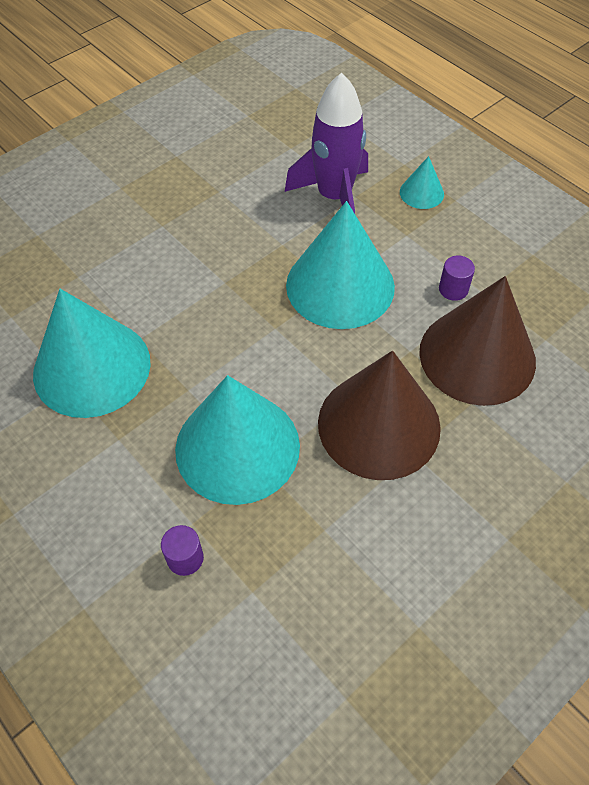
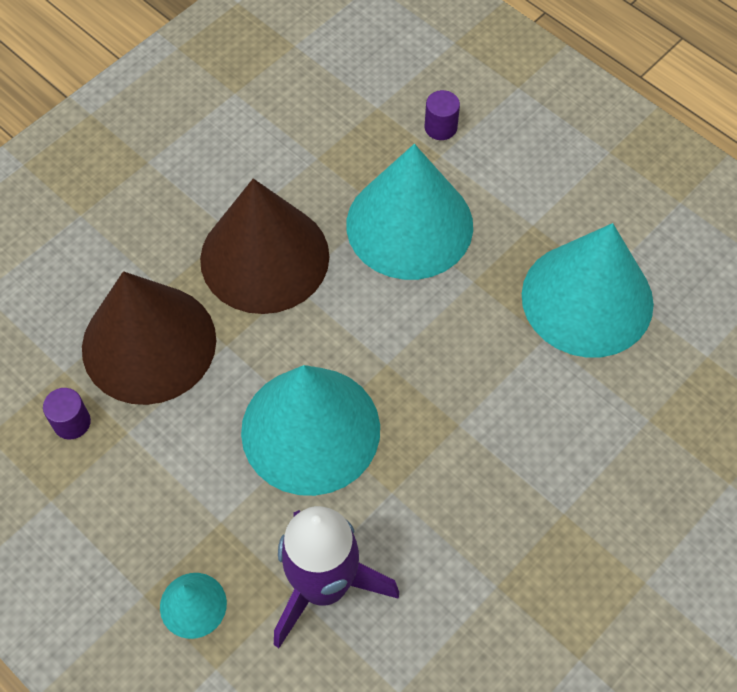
camera: 175 degrees right, 5 degrees up
(453, 289) = (166, 434): purple cylinder -> purple cylinder (72, 422)

